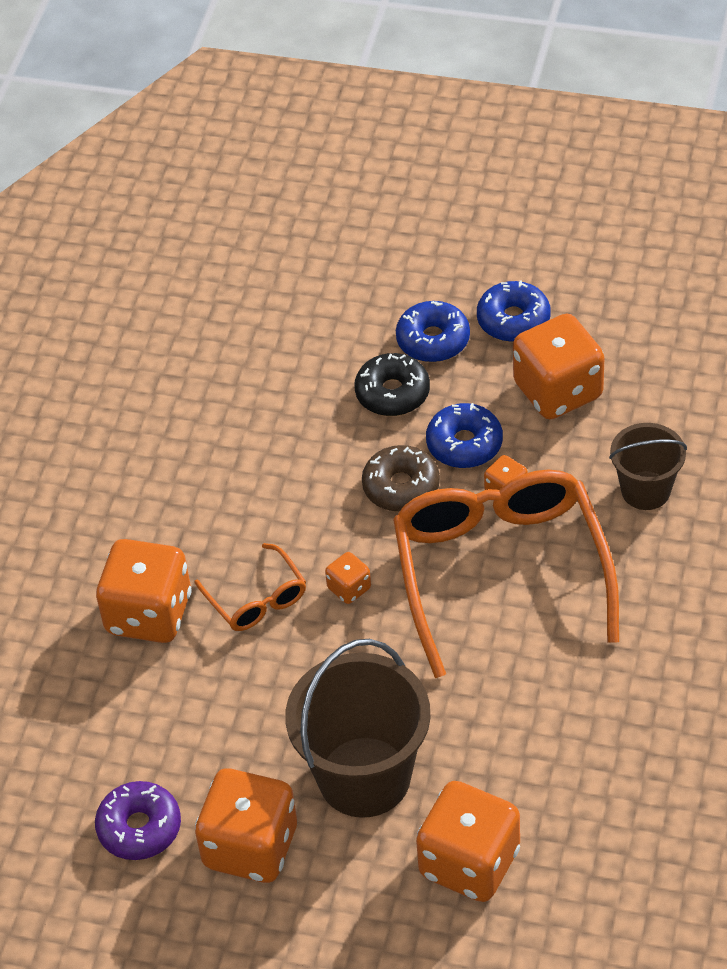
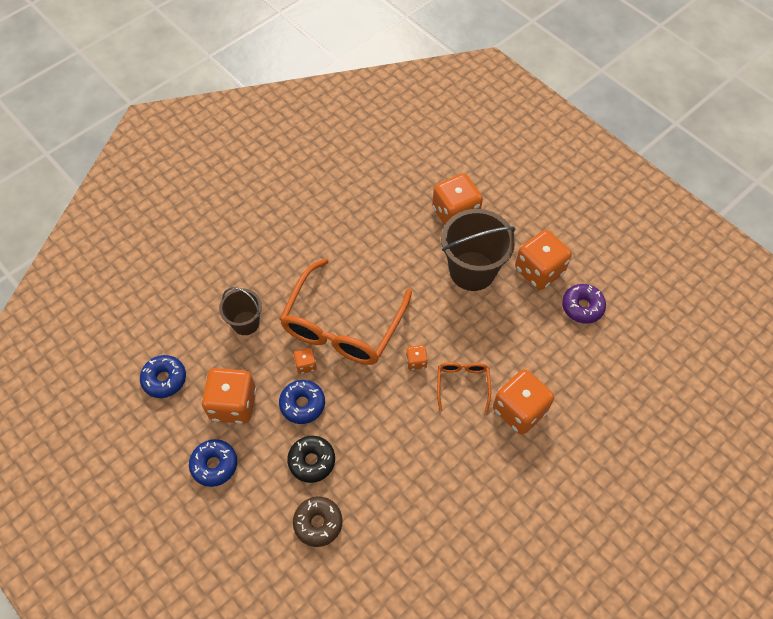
camera: 150 degrees left, 10 degrees up
(401, 487) = (351, 400): brown donut -> brown donut (318, 523)
(433, 340) = (264, 482): blue donut -> blue donut (164, 379)

